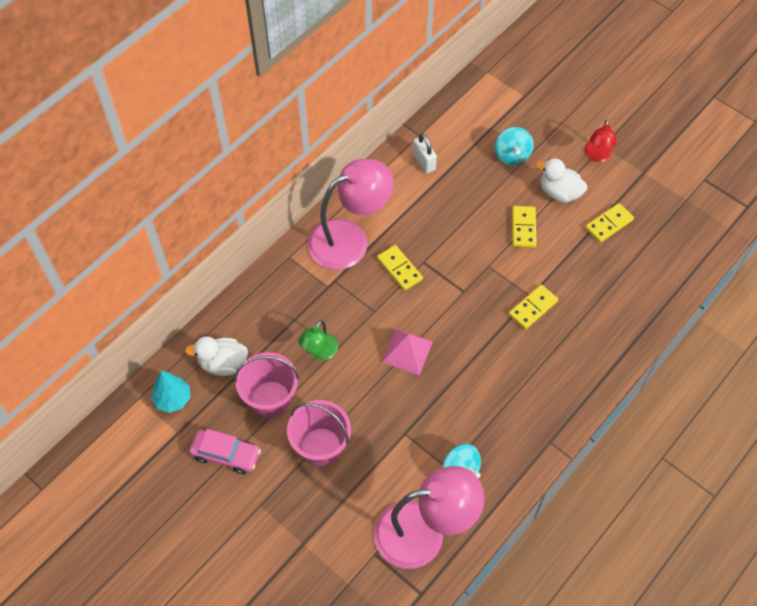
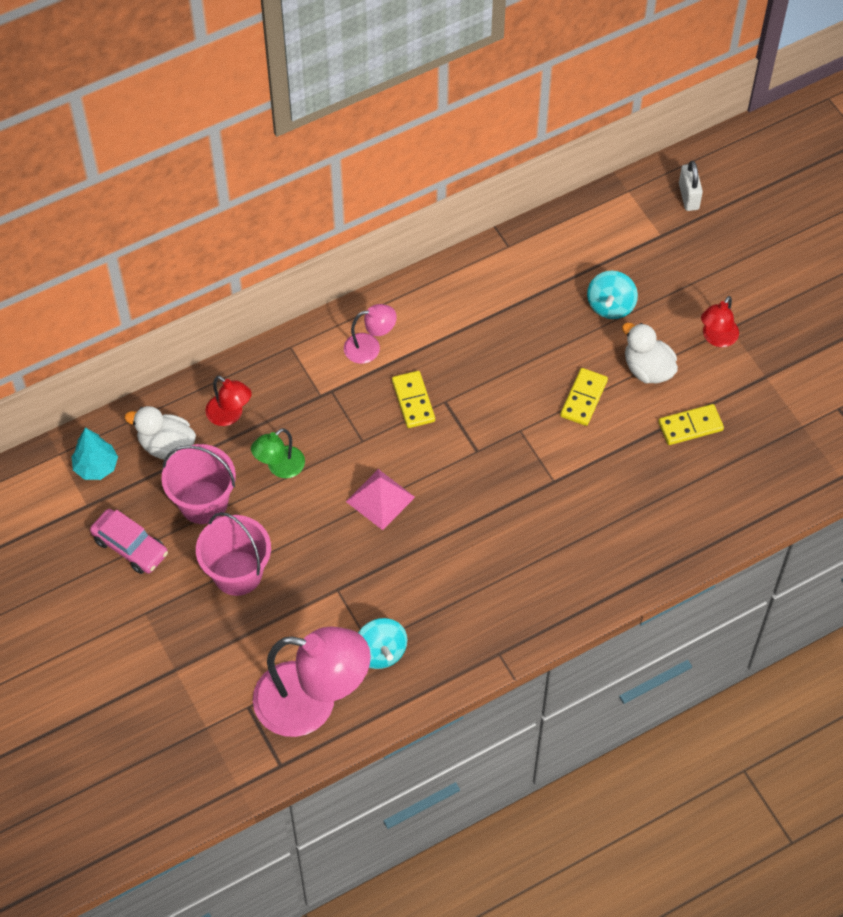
camera: 20 degrees right, 0 degrees up
(264, 324) = (230, 415): none -> red lamp
(349, 239) = (370, 347): pink lamp -> pink lamp, size x0.49
(424, 162) = (498, 281): white padlock -> white padlock (688, 196)
(533, 308) = (550, 496): yellow domino -> none

